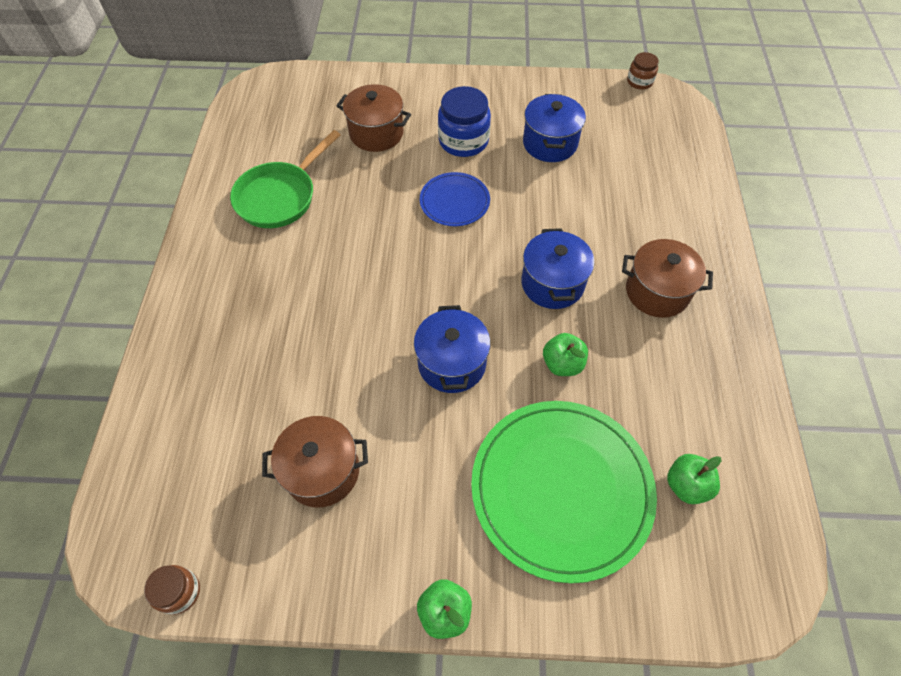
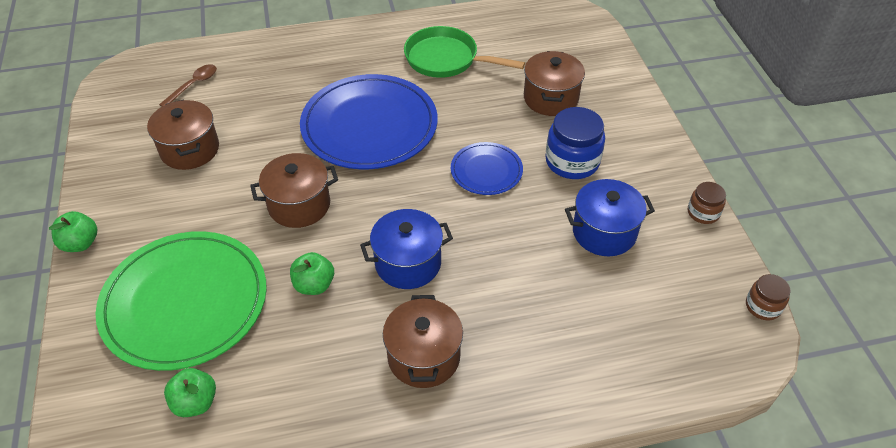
camera: 75 degrees right, 10 degrees down
(179, 592) = (99, 105): brown jar -> brown jar (703, 213)
(198, 459) = (193, 85): none -> brown spoon
(355, 282) = (369, 126): none -> blue plate
(452, 363) = (299, 205): blue pot -> brown pot

